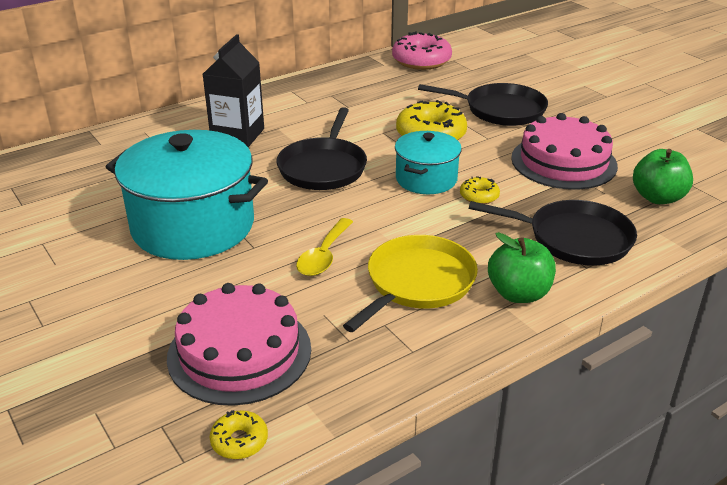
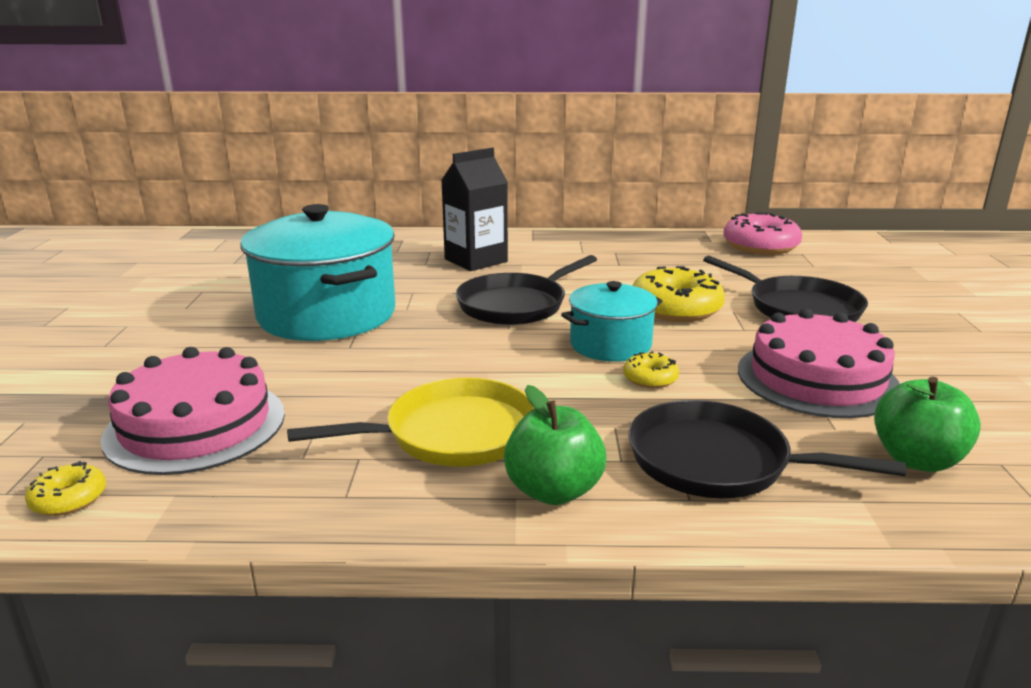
camera: 35 degrees right, 10 degrees down
(324, 256) = (398, 375): yellow spoon -> none
(574, 238) = (716, 461): black pan -> black pan turned 150 degrees clockwise

